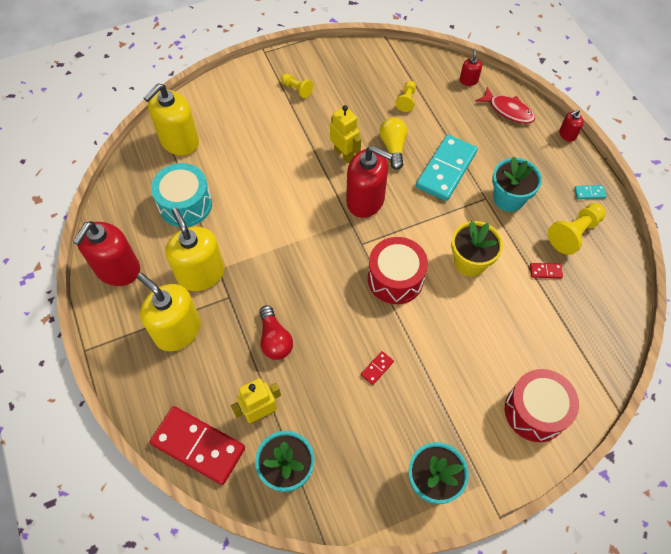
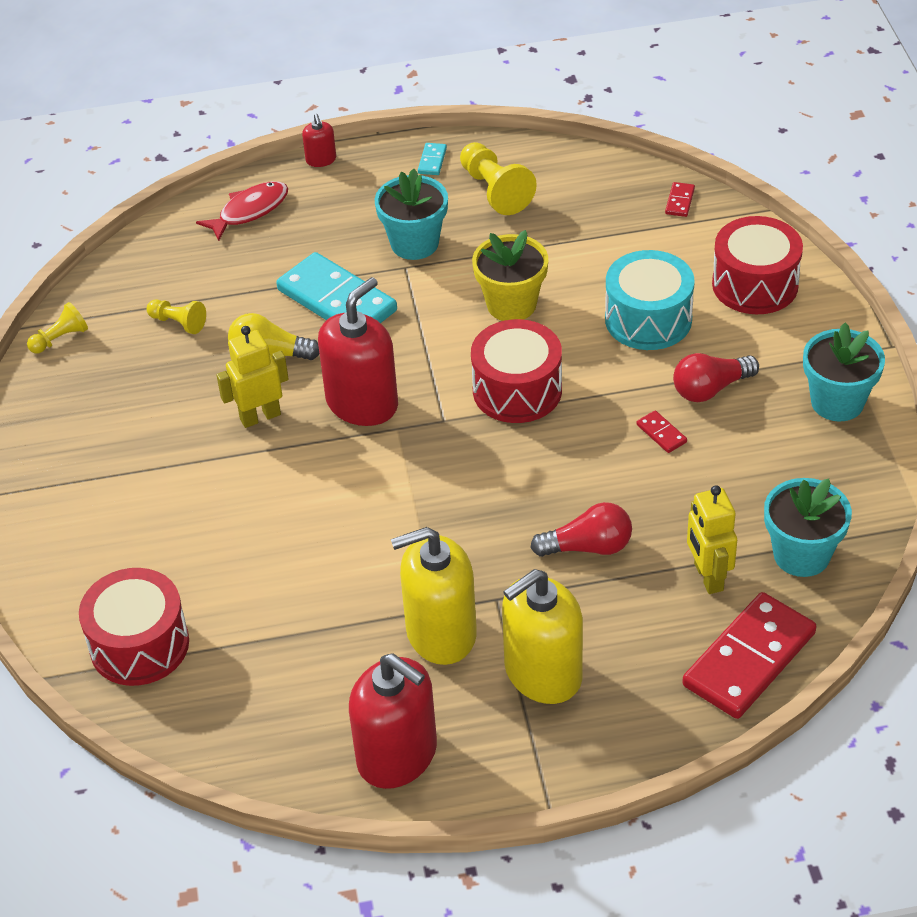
camera: 75 degrees left, 15 degrees down
(179, 141) = (139, 645): yellow soap dispenser -> red drum
(185, 204) = (289, 645): turquoise drum -> turquoise drum (648, 319)
(297, 89) = (90, 461): yellow pawn -> yellow pawn (60, 339)
(424, 394) = (710, 389): none -> red light bulb
(468, 80) = (169, 243): red soap dispenser -> none
(545, 271) = (548, 231): red domino -> red domino (679, 201)

